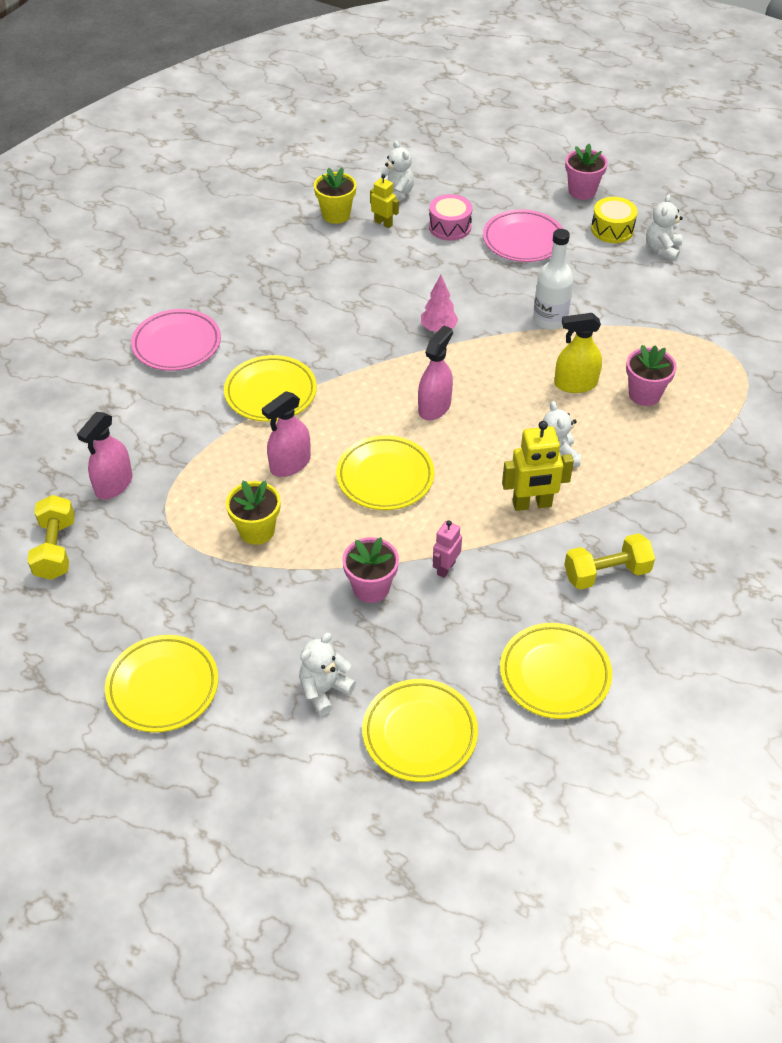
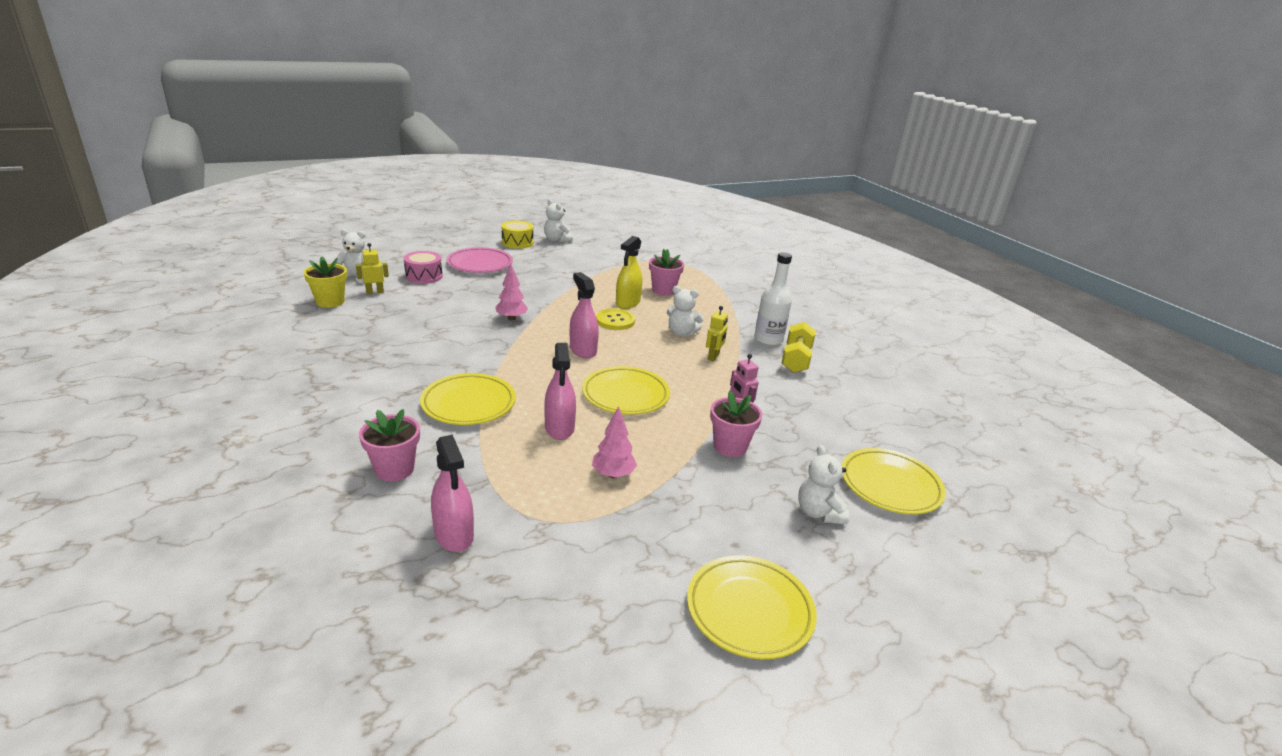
camera: 60 degrees left, 20 degrees down
(55, 549) = (490, 616): yellow dumbbell -> none
(177, 344) = (334, 423): pink plate -> none
(257, 530) = (613, 474): yellow flower pot -> pink tree
(522, 396) = (615, 321): none -> yellow button
(532, 504) = (713, 357): yellow robot -> yellow robot, size x0.60
(550, 320) = (562, 286): white bottle -> white bottle (768, 339)
(555, 674) = (868, 411): yellow plate -> none
(582, 191) = (470, 235): pink flower pot -> pink flower pot (394, 469)

